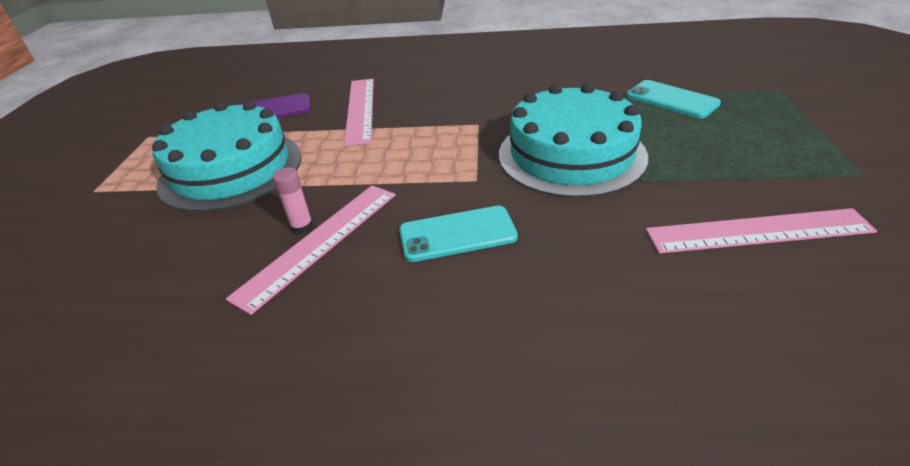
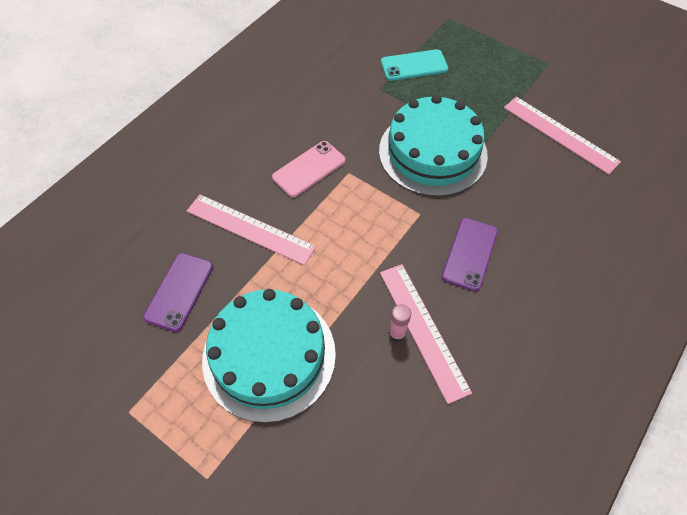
camera: 60 degrees left, 20 degrees up
(457, 106) = (309, 169): none -> pink phone
(457, 234) = (470, 254): turquoise phone -> purple phone
(758, 231) = (560, 134): pink ruler -> pink ruler turned 75 degrees counterclockwise

